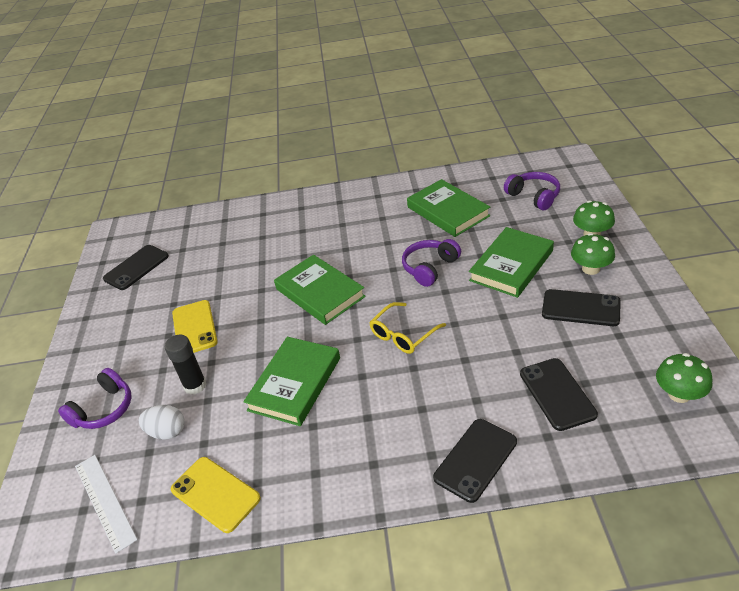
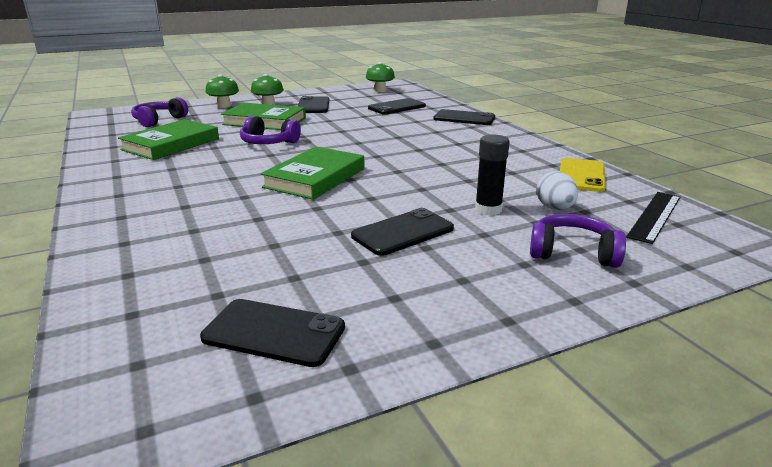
camera: 115 degrees left, 15 degrees down
(105, 501) = (655, 216): white ruler -> black ruler
(194, 327) = (403, 232): yellow phone -> black phone
(295, 384) = (446, 169): green book -> none
(403, 334) = (362, 142): yellow glasses -> none

